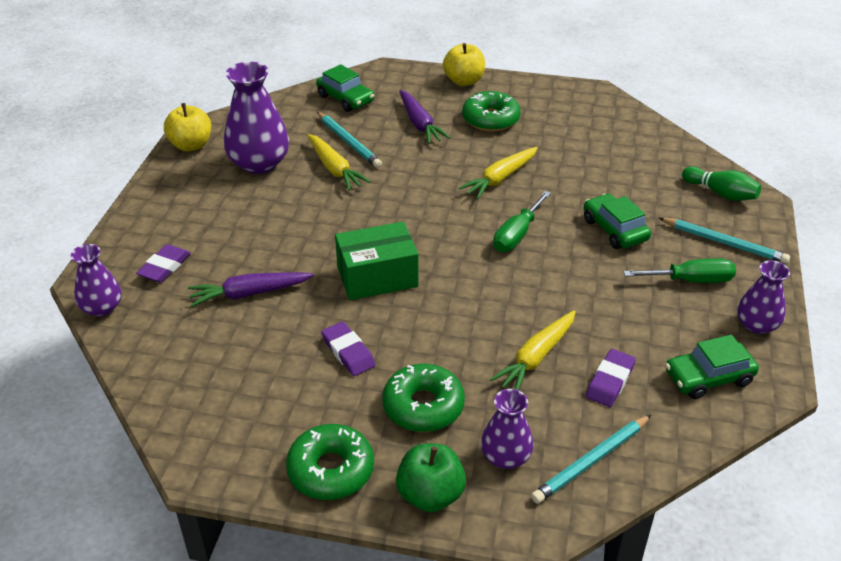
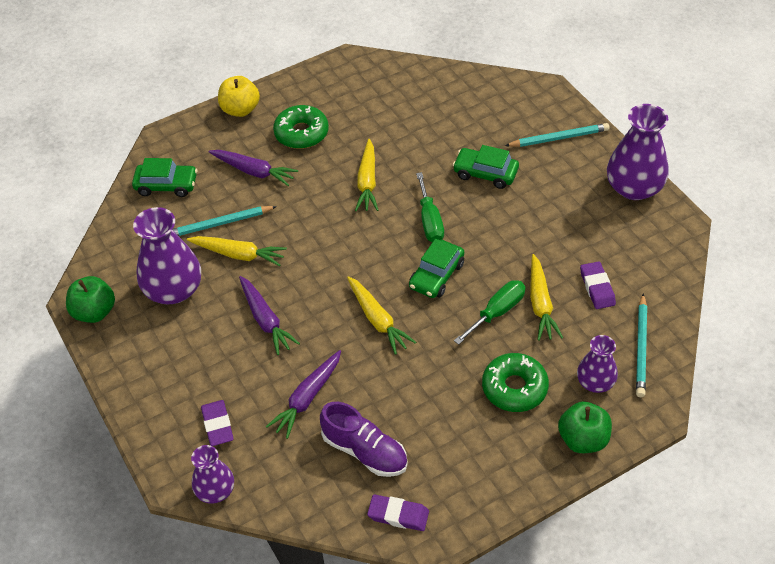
camera: 40 degrees left, 10 degrees up
(191, 145) = (94, 312): yellow apple -> green apple
(238, 361) = (365, 451): none -> purple shoe
(294, 222) = (265, 320): none -> purple carrot
(331, 470) = (511, 472): green donut -> none
(348, 142) = (219, 224): turquoise pencil -> turquoise pencil turned 150 degrees clockwise
(348, 352) = (426, 388): purple eraser -> purple eraser (398, 515)
(377, 277) = (377, 320): green box -> yellow carrot
(691, 280) = (568, 181): green screwdriver -> green screwdriver (497, 312)
(708, 377) = (644, 244): green car -> green car (436, 275)
(720, 193) = (518, 99): green bowling pin -> none
(756, 325) = (634, 188): purple vase -> purple vase, size x1.71

